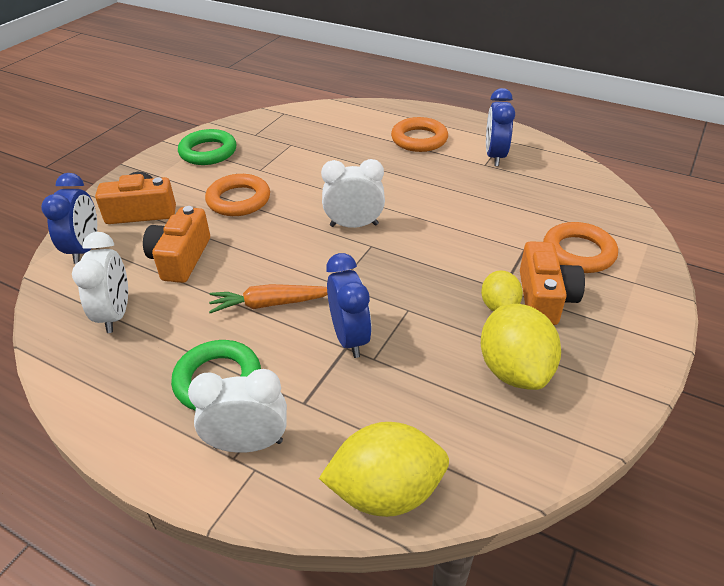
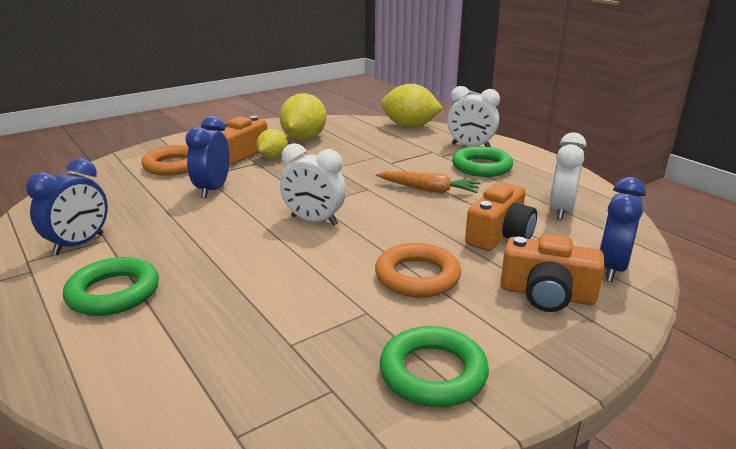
camera: 155 degrees left, 15 degrees down
(350, 338) = (384, 165): blue clock -> blue clock (212, 190)
(419, 139) = (113, 293): orange ring -> green ring

